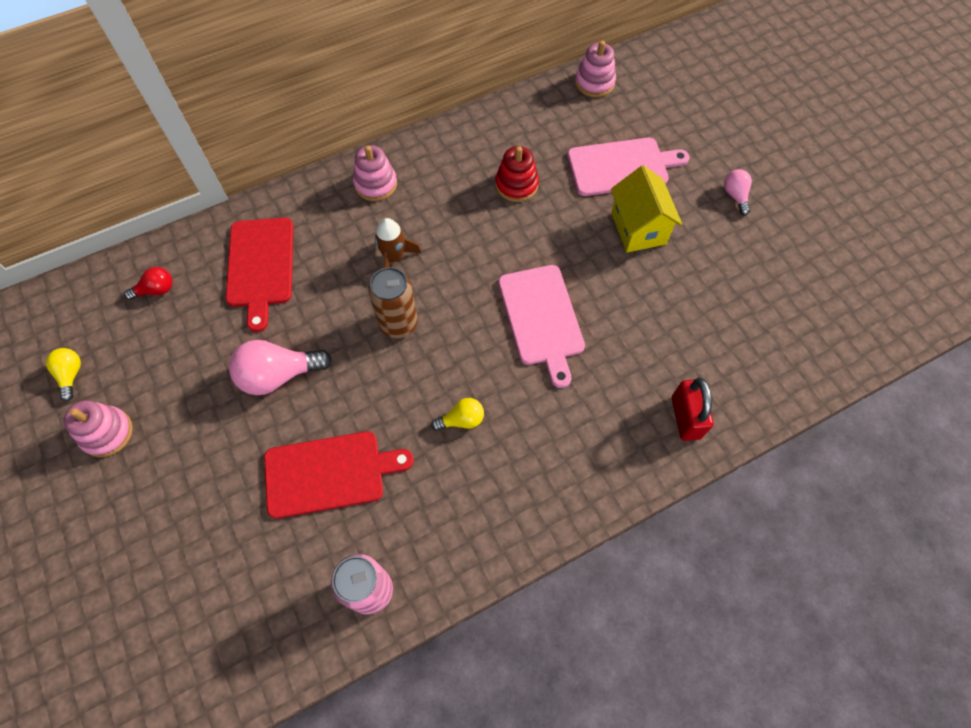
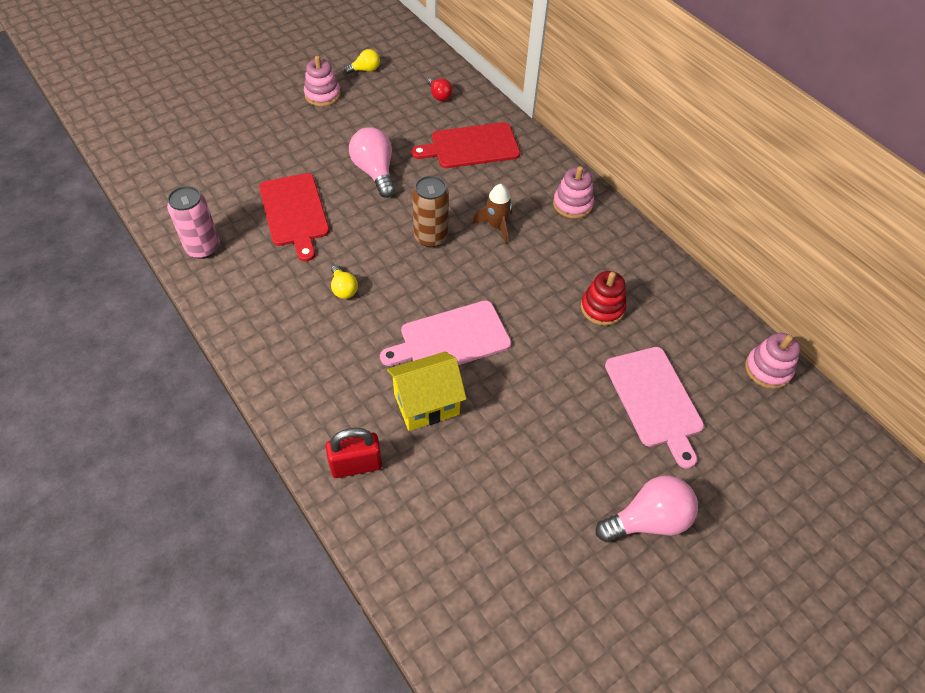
camera: 80 degrees right, 10 degrees down
(638, 228) = (575, 418): yellow house -> yellow house (426, 404)
(735, 196) = (648, 520): pink light bulb -> pink light bulb, size x1.81

